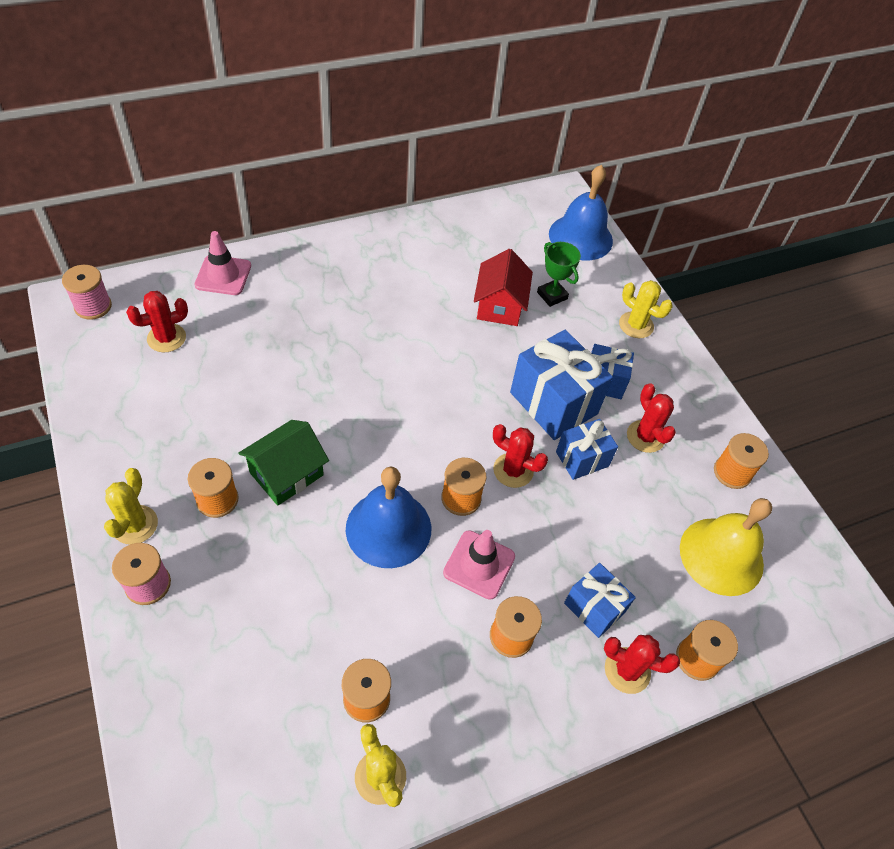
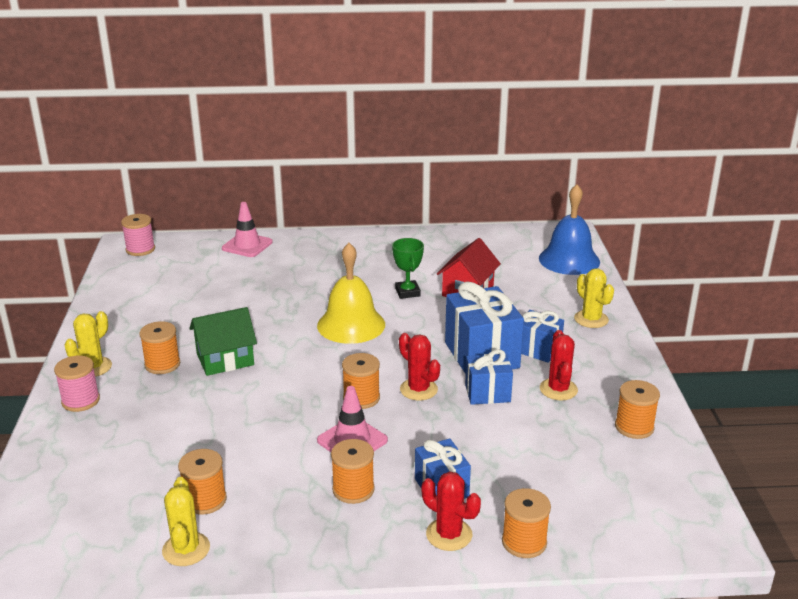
camera: 25 degrees right, 25 degrees down
(166, 338) = (182, 273): red cactus -> none
(388, 528) = (288, 404): blue bell -> none
(552, 295) = (520, 291): green trophy -> green trophy (407, 292)
(721, 556) = (590, 479): yellow bell -> yellow bell (351, 325)

